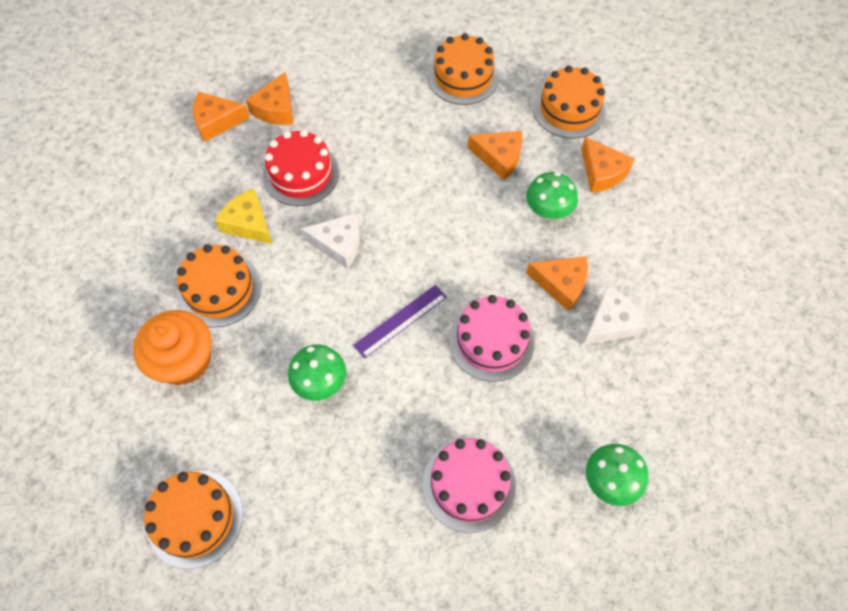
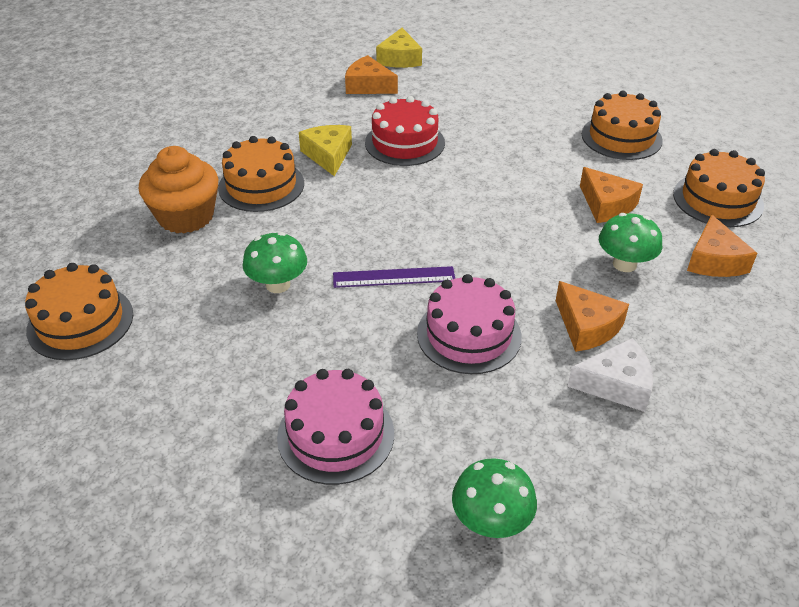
camera: 35 degrees right, 20 degrees down
(218, 72) = (400, 59): none -> yellow cheese
(276, 109) = (425, 96): orange cheese -> none
(339, 244) = (391, 200): white cheese -> none

